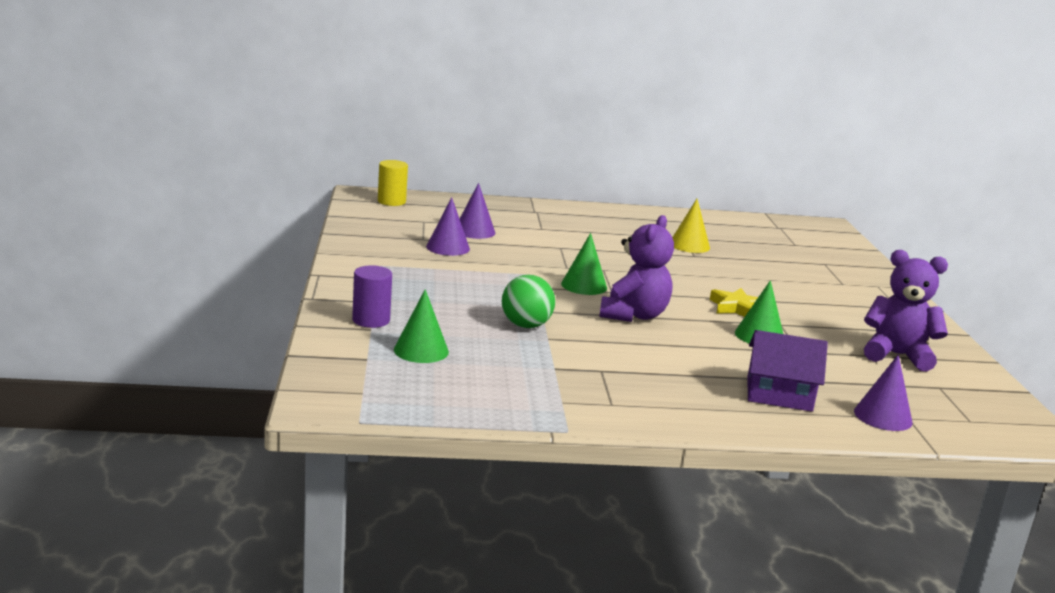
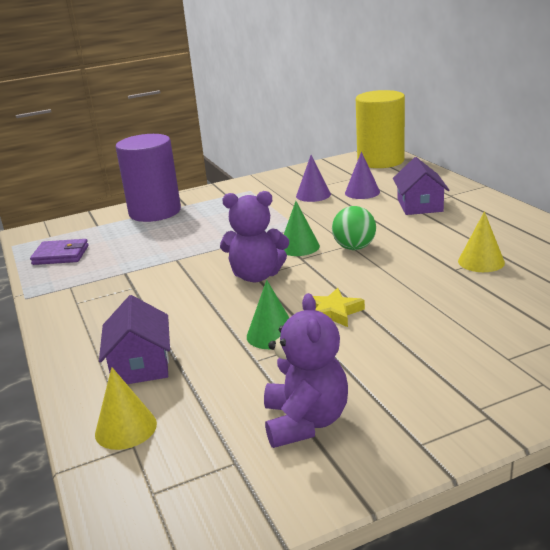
camera: 75 degrees right, 5 degrees up
(371, 320) = (155, 212): purple cylinder -> purple cylinder, size x2.08
(391, 201) = (380, 161): yellow cylinder -> yellow cylinder, size x2.08
(421, 350) = (120, 233): green cone -> none
(448, 394) = (61, 255): none -> purple wallet
(526, 326) = (191, 248): green ball -> green ball (354, 248)
(544, 226) = (419, 205): none -> purple house
(883, 416) = (126, 428): purple cone -> yellow cone

